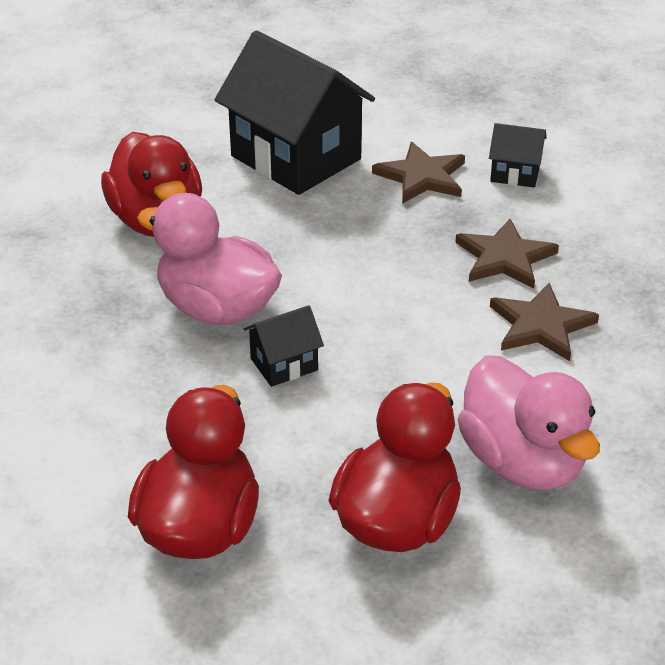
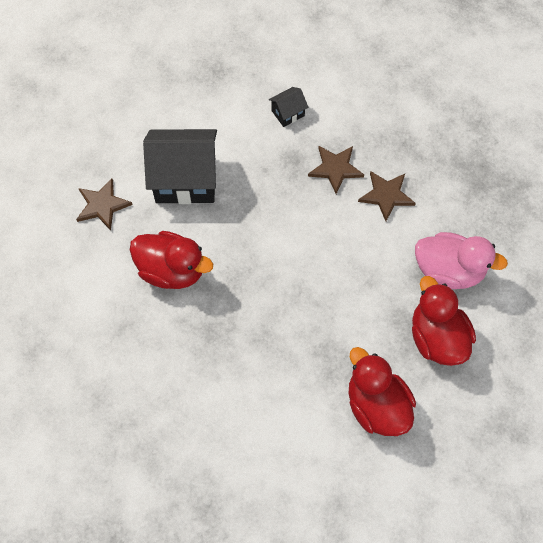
camera: 45 degrees left, 25 degrees up
(217, 309) = (257, 297): pink duck -> none
(284, 364) = (316, 302): black house -> none
(422, 177) = (252, 147): brown star -> brown star (102, 205)

